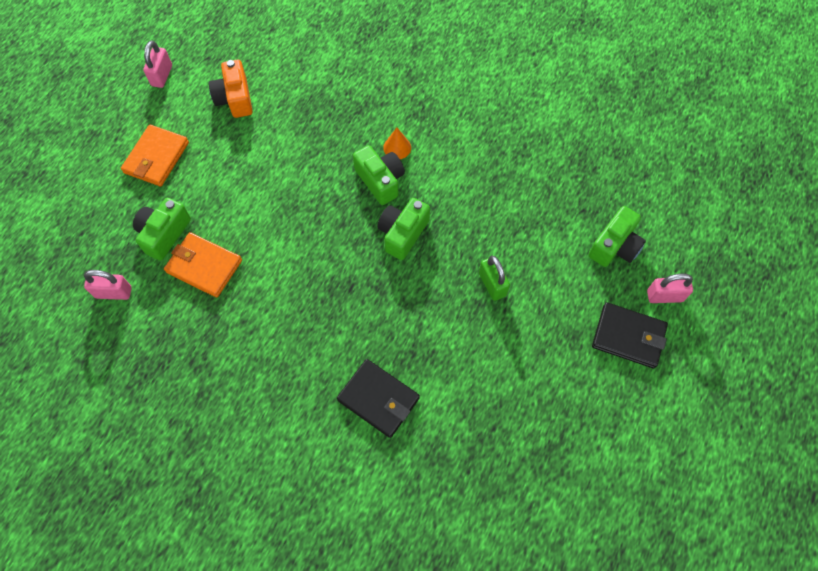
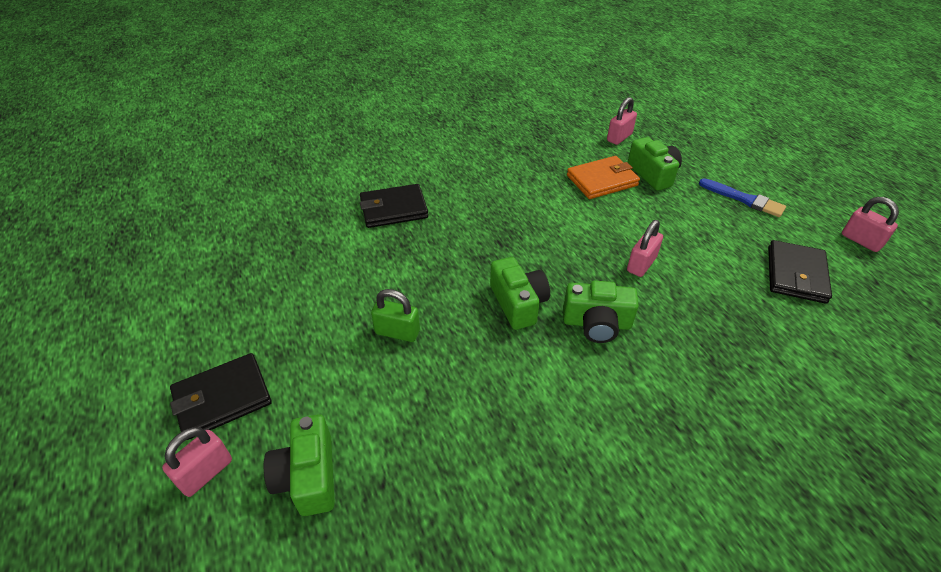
camera: 130 degrees right, 20 degrees down
(156, 158) = (744, 199): orange wallet -> blue brush
(235, 98) = (796, 274): orange camera -> black wallet
(298, 185) = (641, 264): none -> pink padlock
(397, 147) = (631, 363): orange cone -> none

